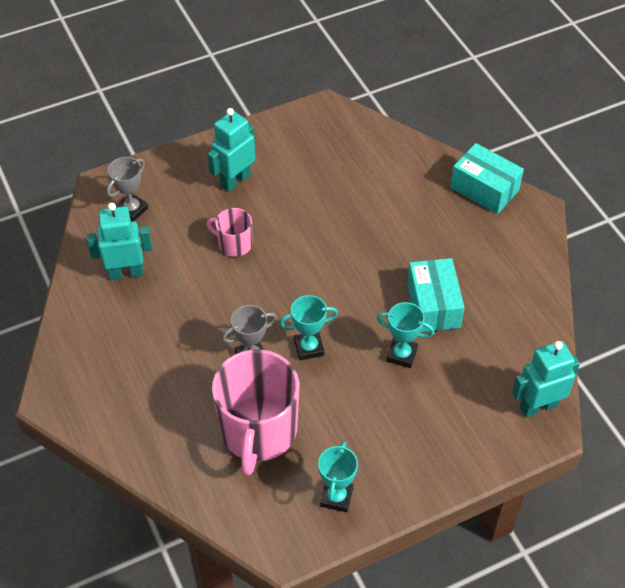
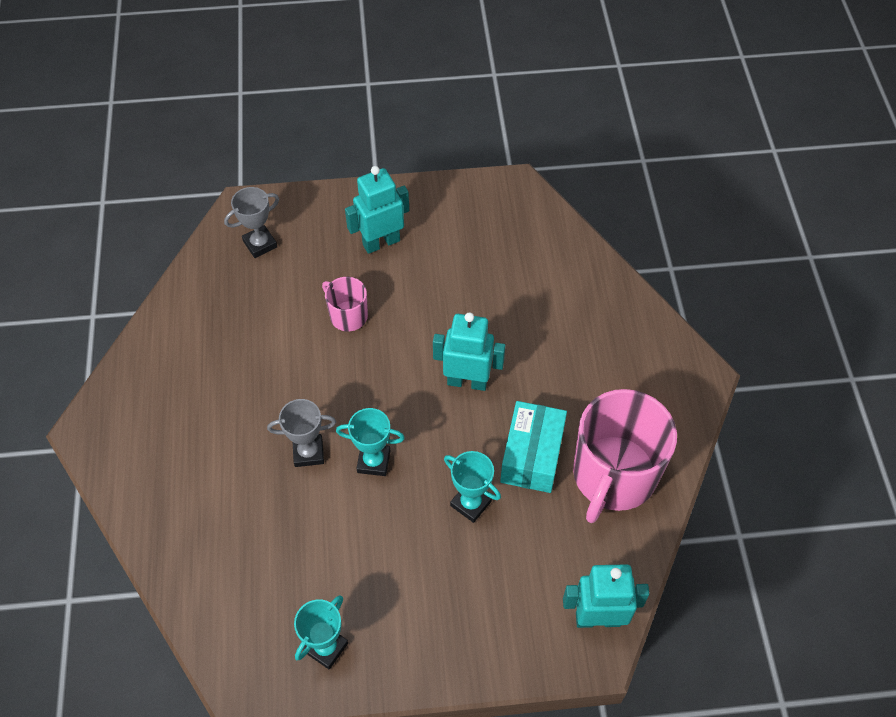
camera: 20 degrees right, 5 degrees up
(126, 272) = (222, 313): turquoise robot -> turquoise robot (467, 381)
(258, 431) = (277, 541): pink mug -> pink mug (613, 475)
(484, 189) = (651, 334): turquoise box -> none

